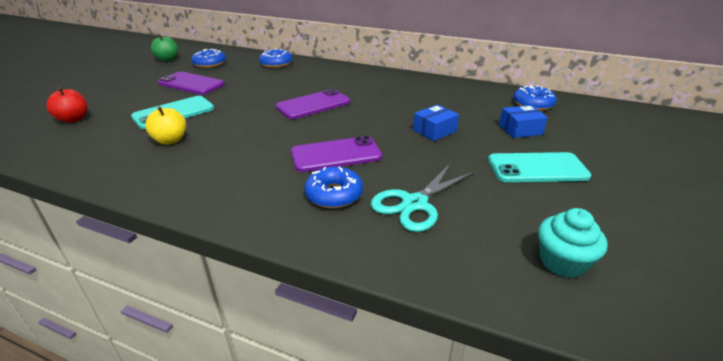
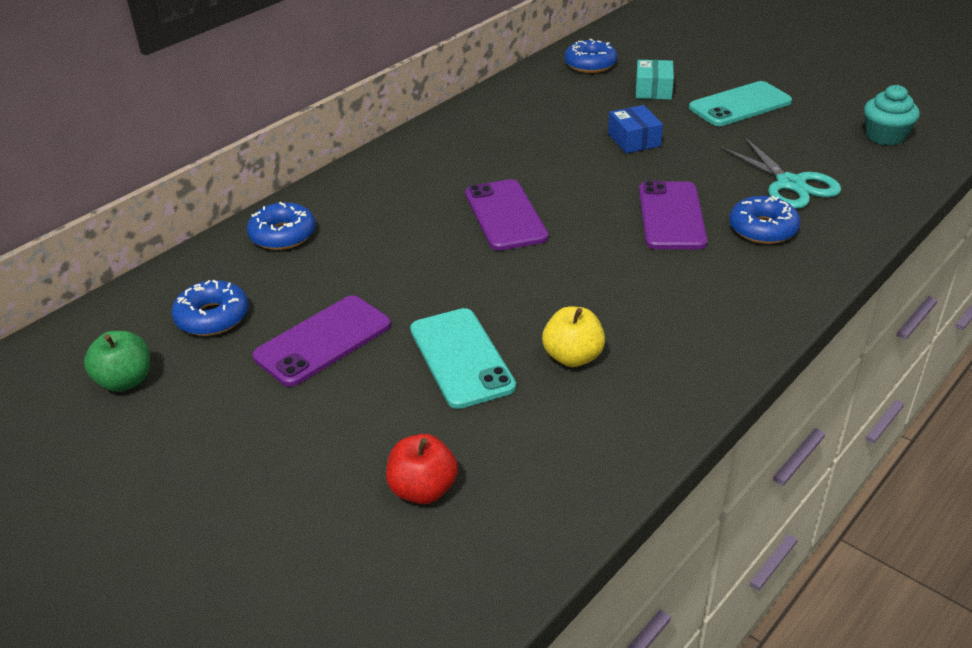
camera: 70 degrees left, 5 degrees up
(520, 129) = (653, 90): blue box -> turquoise box
(537, 168) = (740, 105): turquoise phone -> turquoise phone turned 45 degrees clockwise

